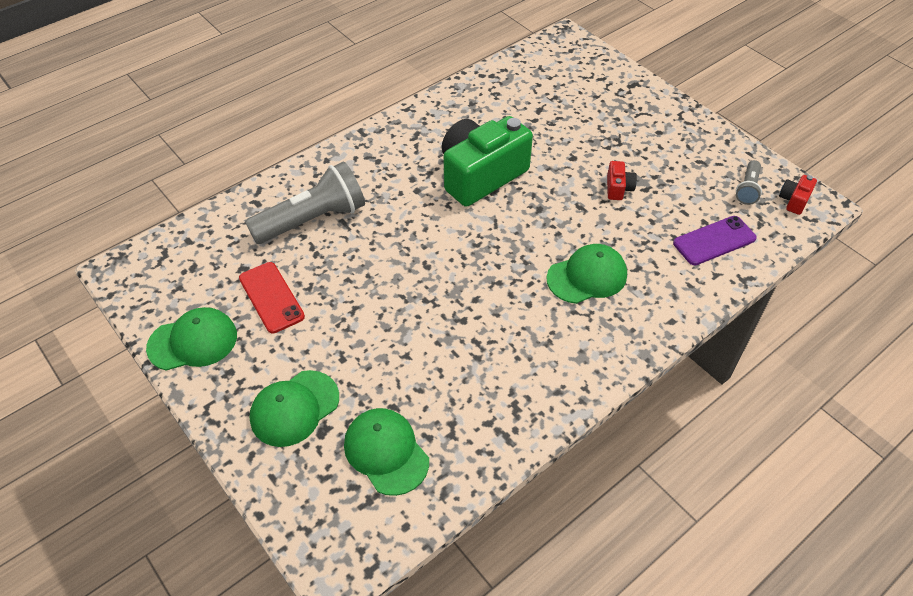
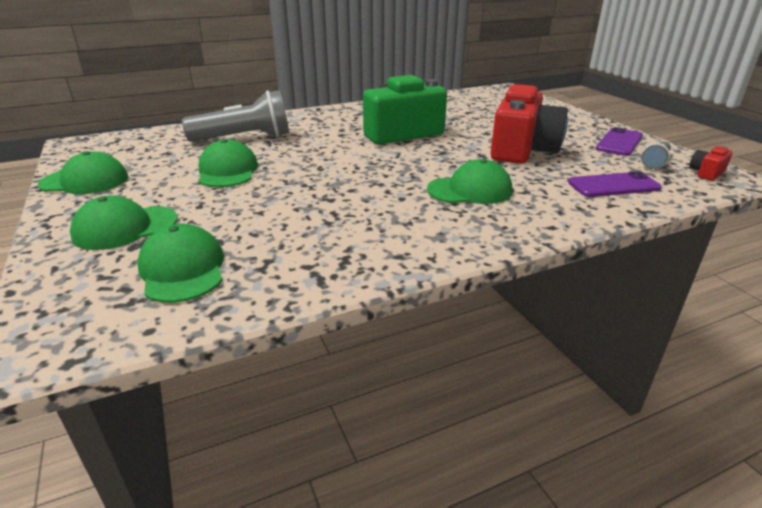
camera: 15 degrees right, 20 degrees down
(271, 297) = (173, 168): red phone -> none
(333, 291) = (227, 171): none -> green cap
(618, 188) = (522, 150): red camera -> red camera, size x2.47
(710, 153) = (619, 142): none -> purple phone

